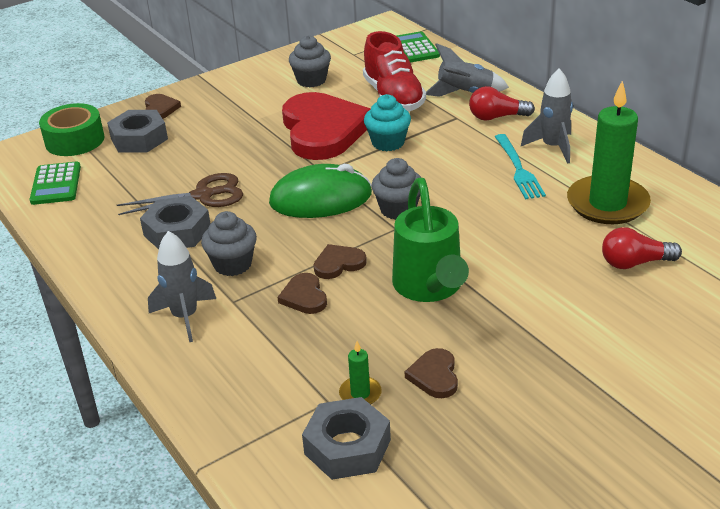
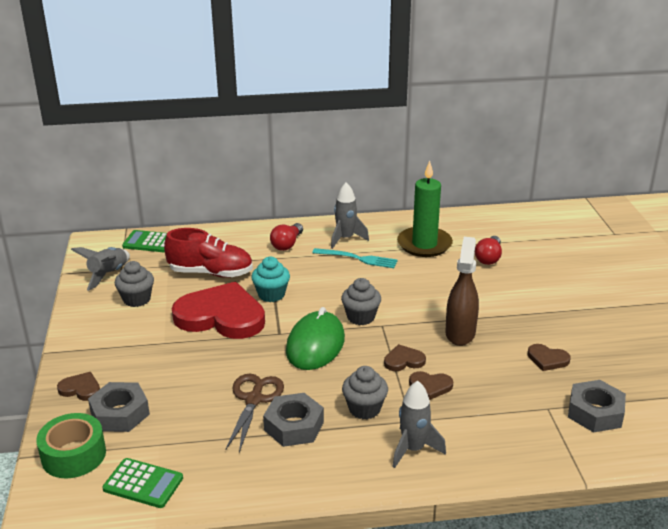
camera: 65 degrees left, 5 degrees down
(338, 264) = (403, 360): brown heart -> brown heart turned 75 degrees clockwise
(360, 394) = (548, 393): green candle -> none
(430, 288) = (460, 333): green watering can -> brown spray bottle
(465, 93) = (242, 245): grey rocket -> grey rocket (108, 275)

